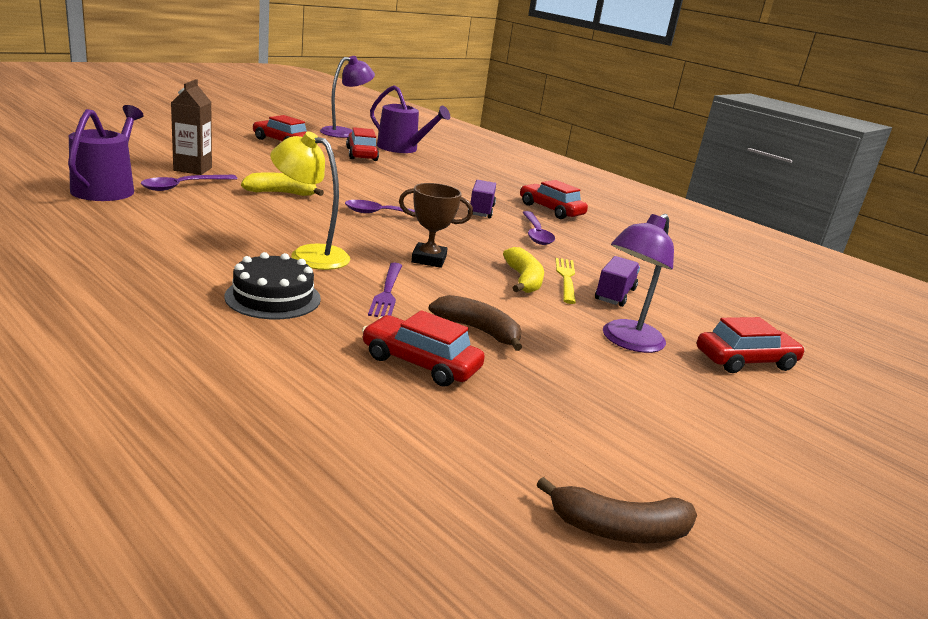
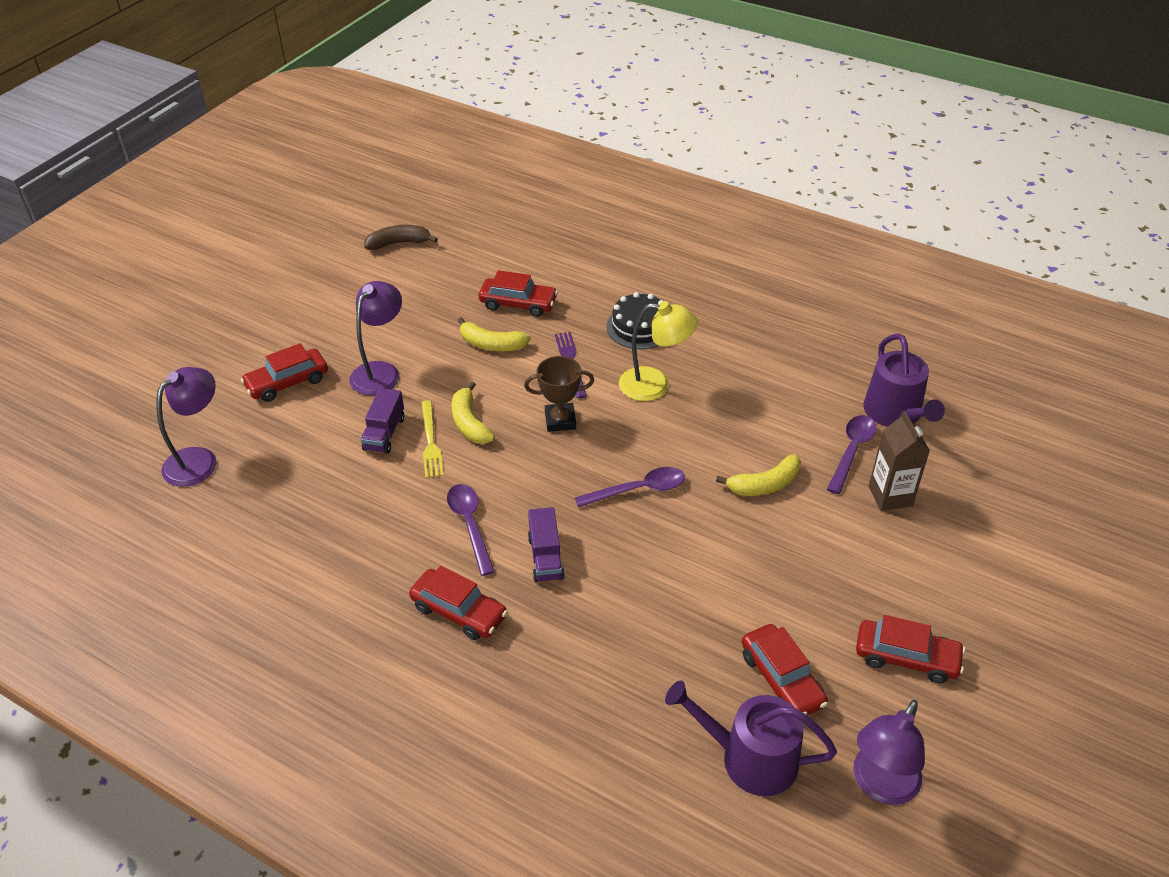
camera: 170 degrees right, 20 degrees up
(478, 330) = (491, 344): brown banana -> yellow banana
(807, 324) = (199, 460): none -> purple lamp

